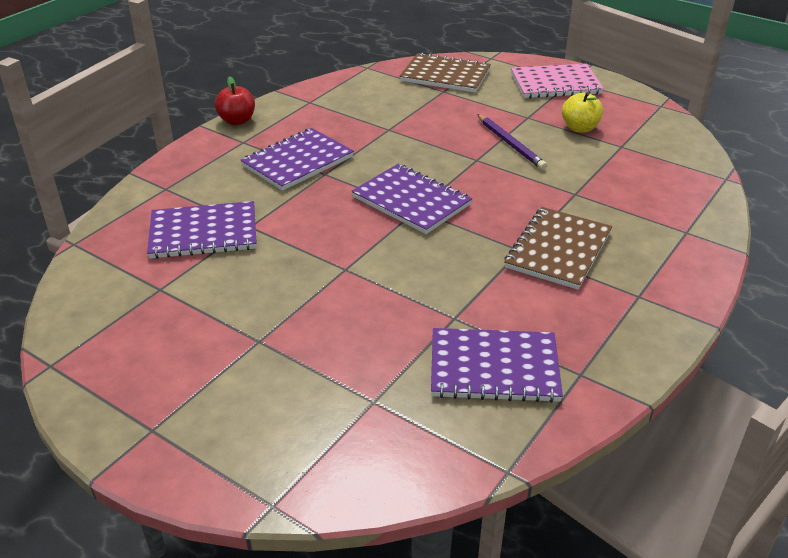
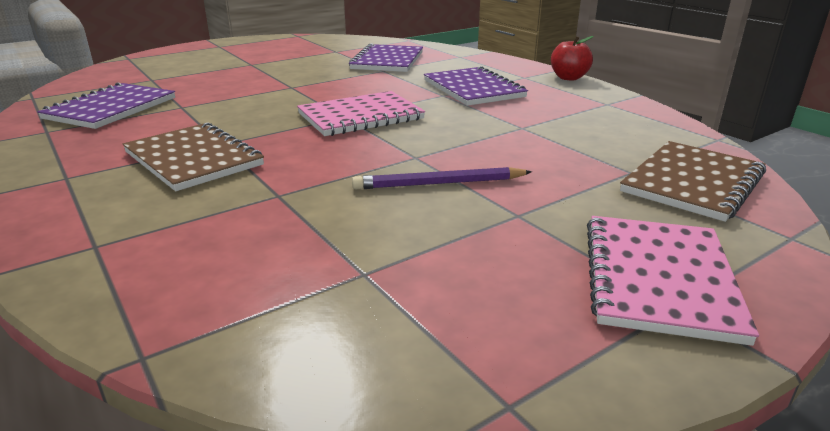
camera: 110 degrees right, 10 degrees down
(411, 201) = (360, 116): purple notebook -> pink notebook
(579, 128) = (454, 250): yellow apple -> none

